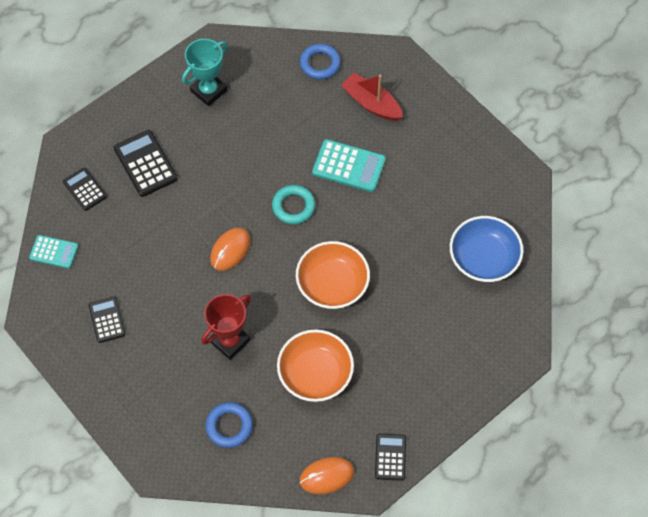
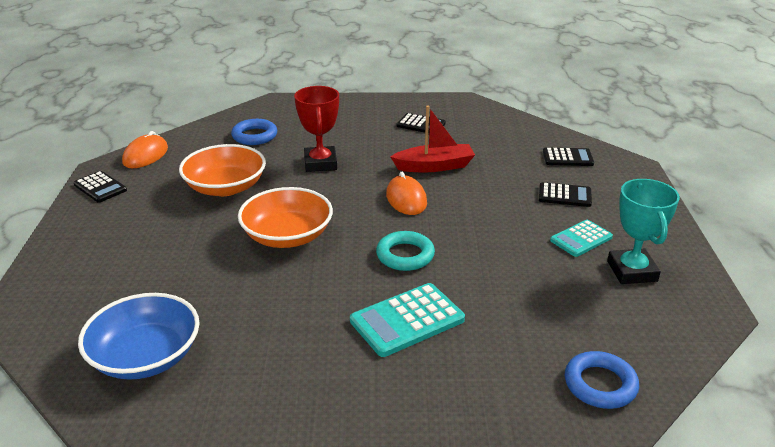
camera: 130 degrees right, 30 degrees down
(54, 252) = (515, 126): turquoise calculator -> turquoise calculator (581, 239)
(145, 164) = (564, 195): black calculator -> black calculator, size x0.64
(371, 103) = (480, 396): red boat -> red boat (434, 166)

